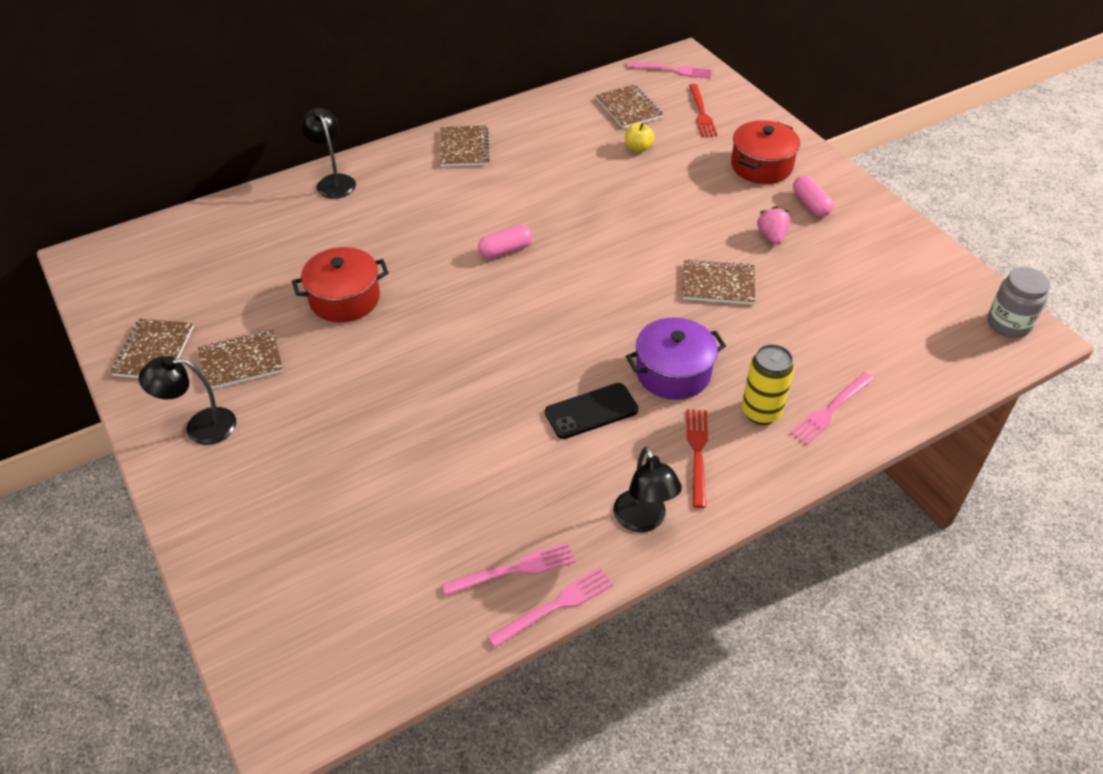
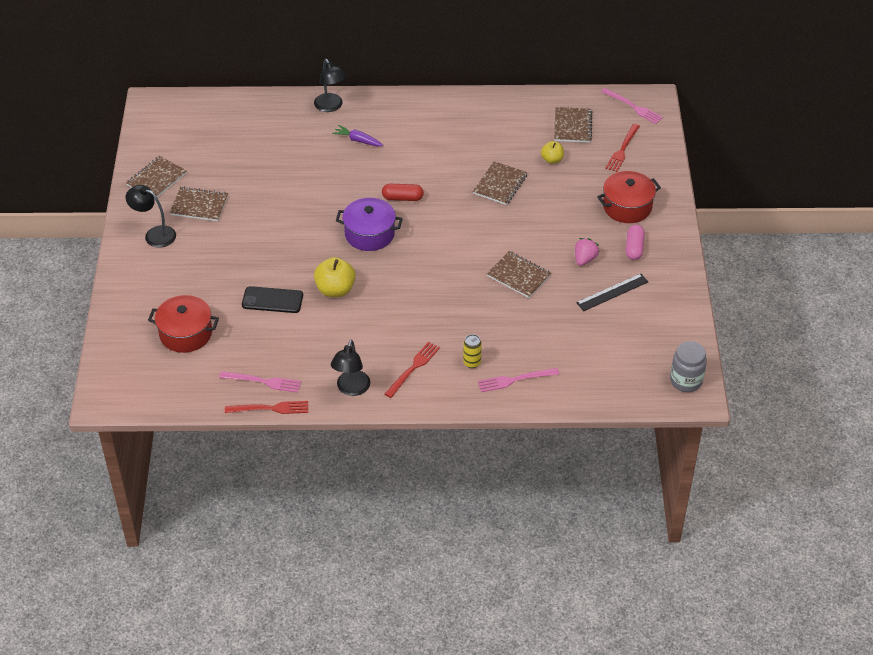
camera: 30 degrees right, 0 degrees up
(333, 181) = (331, 107): black lamp -> black lamp turned 150 degrees clockwise
(344, 299) = (282, 190): red pot -> red pot (186, 333)
(397, 206) = (358, 140): none -> purple carrot
(464, 148) = (433, 114): brown notebook -> brown notebook (500, 184)
(505, 250) = (402, 198): pink capsule -> red capsule
(512, 395) = (335, 290): none -> yellow apple
(555, 606) = (270, 408): pink fork -> red fork
(591, 411) = (372, 318): black phone -> black phone (272, 300)
(673, 372) = (440, 317): purple pot -> purple pot (369, 234)
(761, 412) = (472, 362): yellow can -> yellow can, size x0.63
(835, 260) = (612, 292): none -> black ruler

